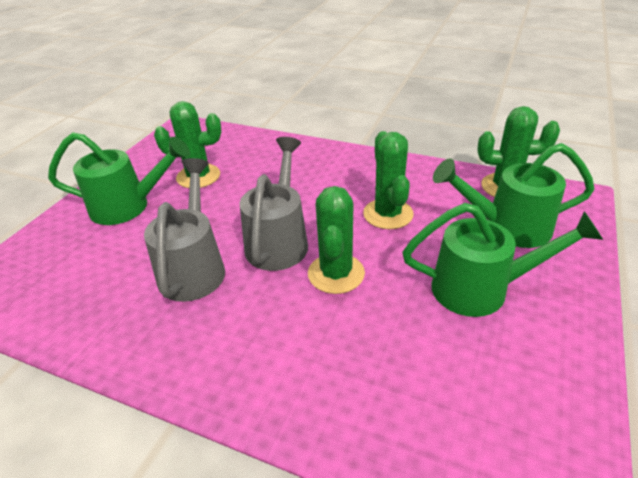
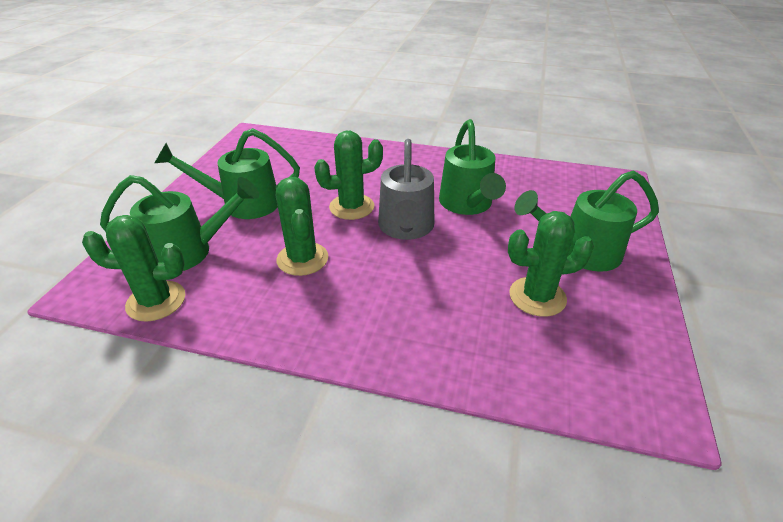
camera: 170 degrees right, 0 degrees up
(194, 268) = (467, 204): grey watering can -> green watering can
(336, 273) = (352, 207): green cactus -> green cactus turned 75 degrees clockwise

